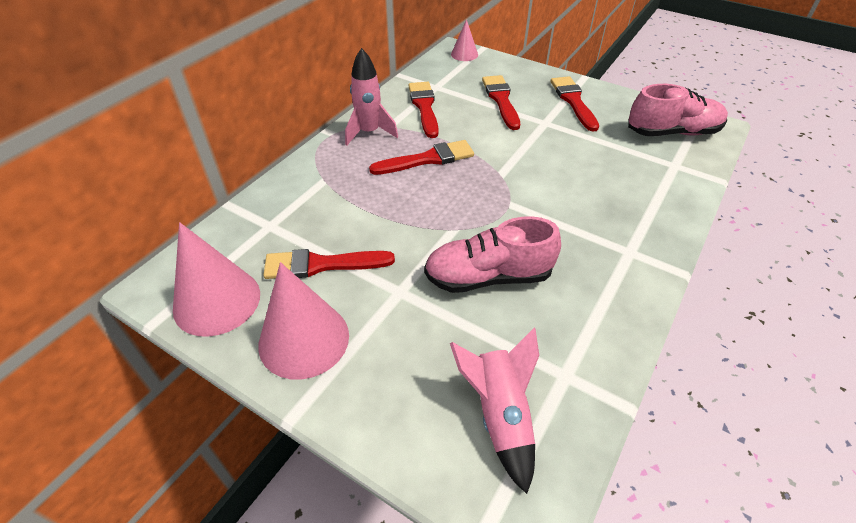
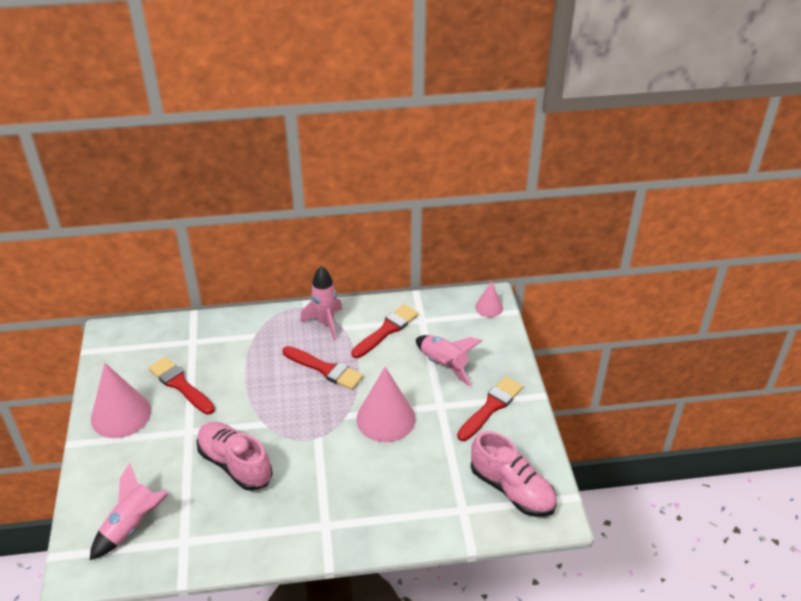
camera: 50 degrees right, 5 degrees down
(217, 301) = (119, 363): pink cone -> pink cone (386, 418)
(501, 100) = (444, 365): red brush -> pink rocket

